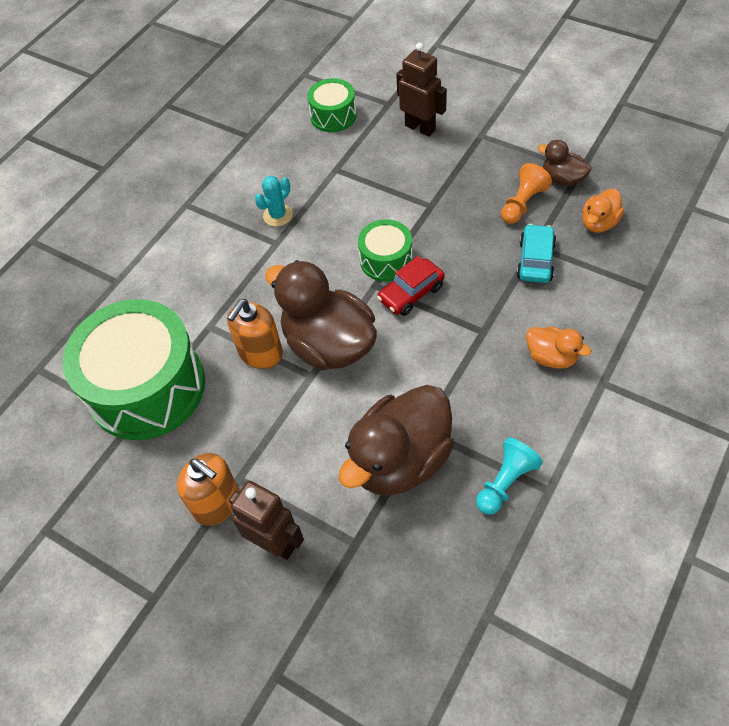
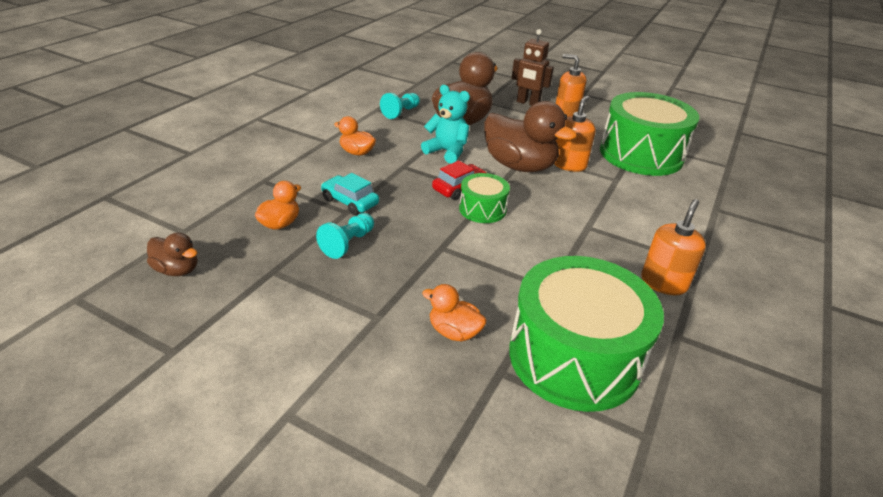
camera: 170 degrees right, 20 degrees down
(232, 181) = (663, 283): none -> orange soap dispenser
(278, 215) = (596, 248): turquoise cactus -> none
(333, 116) = (574, 357): green drum -> green drum, size x2.05
(420, 128) = (454, 332): brown robot -> orange duck
(425, 369) = (447, 152): none -> turquoise teddy bear
(522, 203) = (348, 243): orange pawn -> turquoise pawn
(535, 260) = (350, 202): turquoise car -> turquoise car turned 120 degrees clockwise
(562, 179) = (297, 263): brown duck -> brown duck (177, 270)

